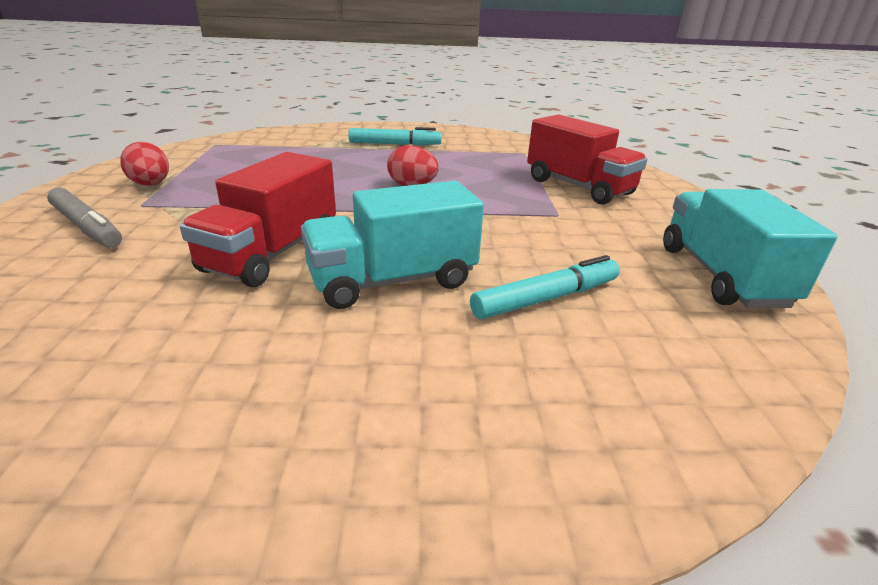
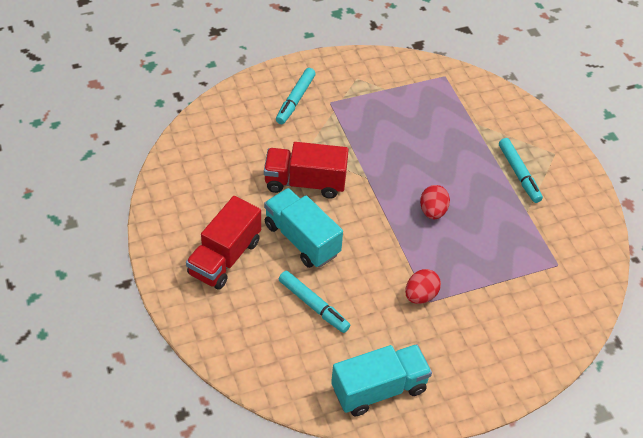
camera: 70 degrees right, 20 degrees up
(87, 227) = (295, 100): grey marker -> turquoise marker
(151, 185) = (357, 89): red egg -> red egg (420, 295)
(578, 187) = (492, 310): red truck -> red truck (225, 257)

